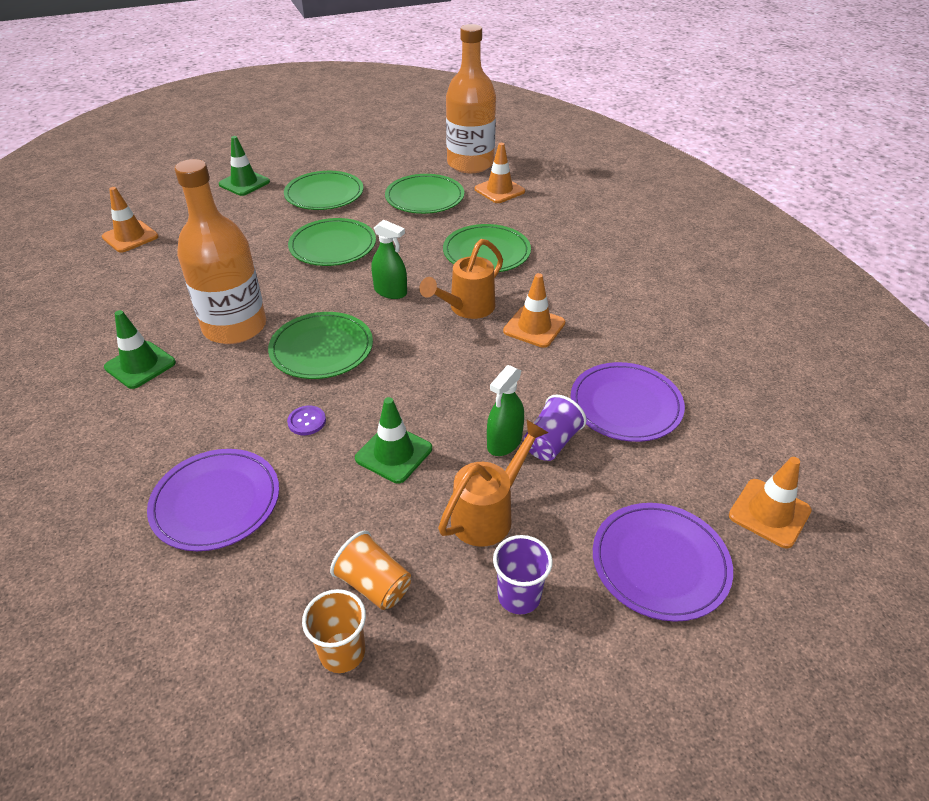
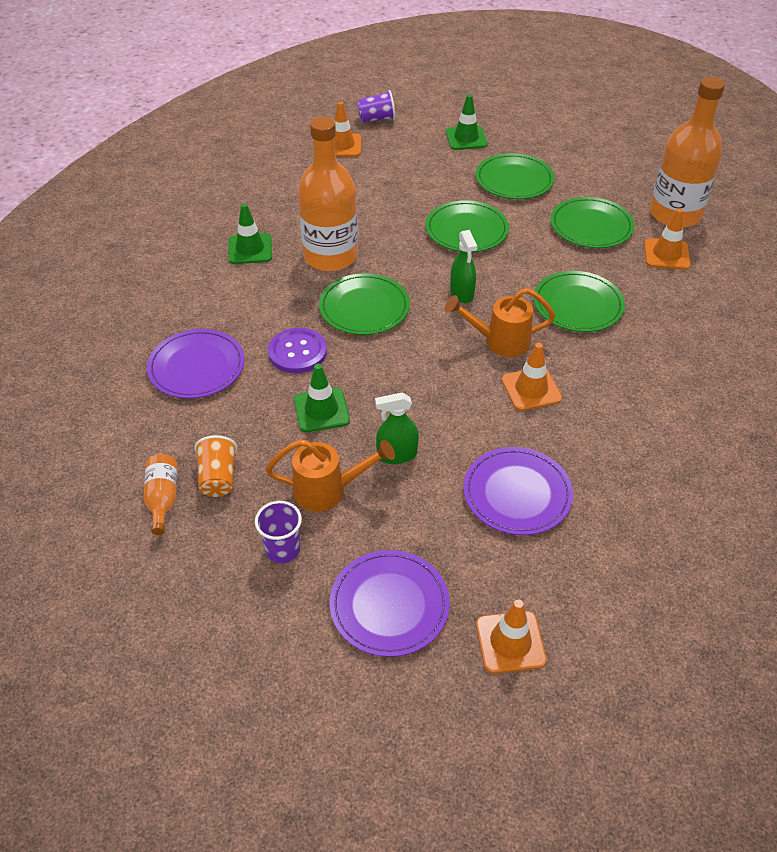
camera: 45 degrees right, 5 degrees up
(307, 421) = (297, 352): purple button -> purple button, size x1.87
(342, 652) = (163, 499): orange cup -> orange bottle
(551, 443) = (427, 478): purple cup -> purple cup (376, 119)

